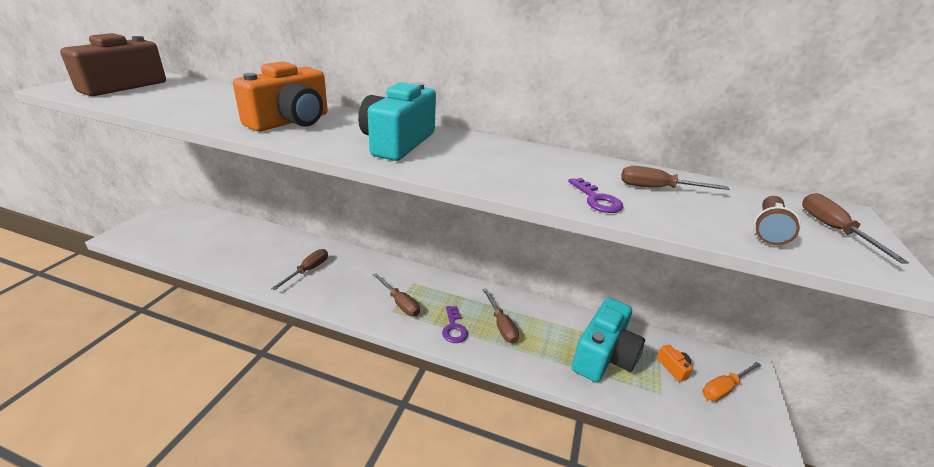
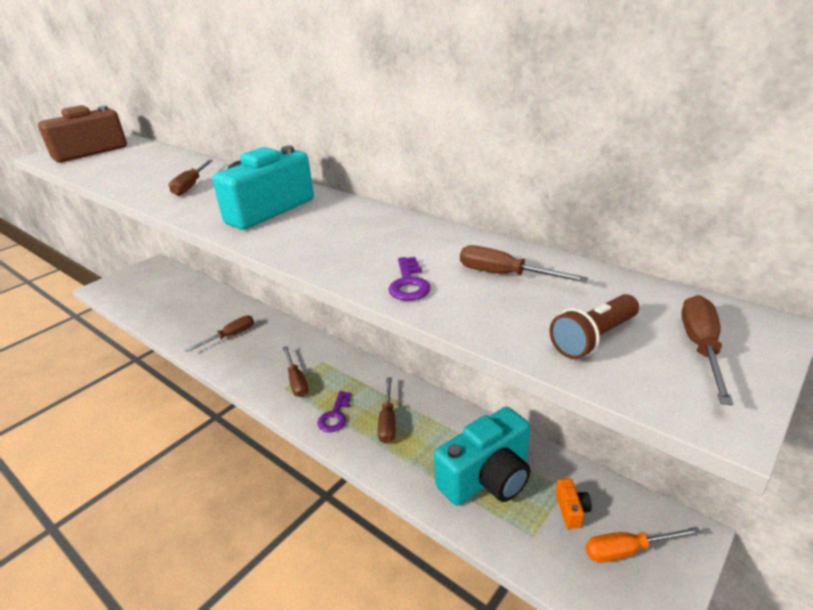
camera: 25 degrees right, 0 degrees up
(291, 121) = (191, 186): orange camera -> brown screwdriver

